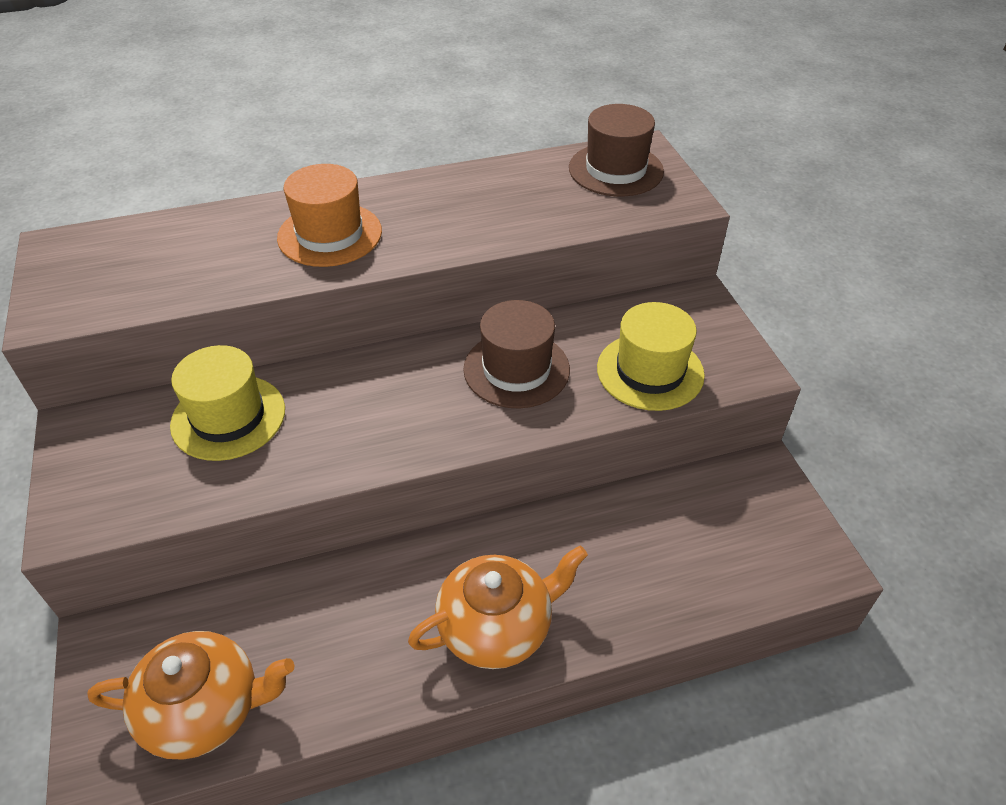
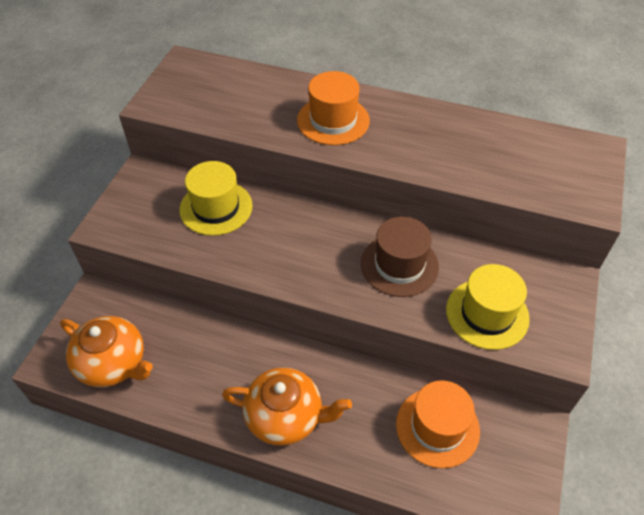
camera: 35 degrees right, 5 degrees up
(616, 170) = (562, 156): brown hat -> none
(672, 531) = (437, 427): none -> orange hat

